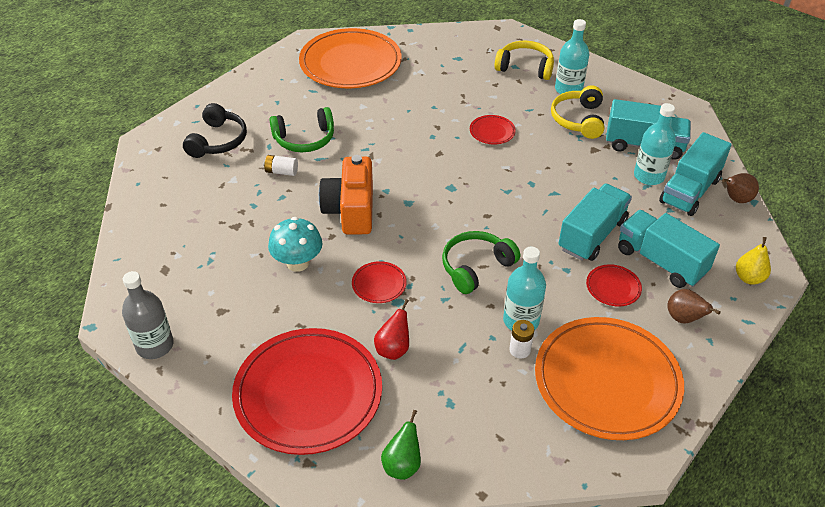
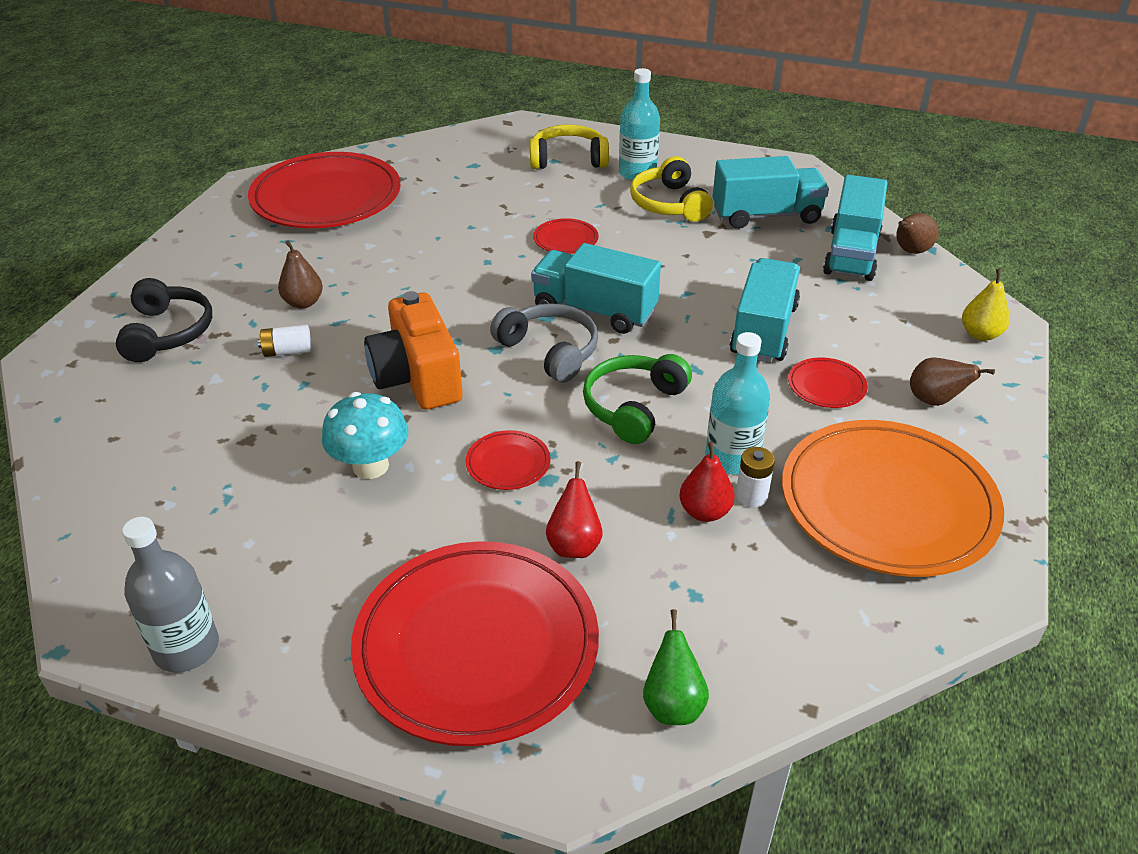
camera: 20 degrees left, 5 degrees down
(304, 139) = (303, 302): green headphones -> brown pear
(350, 63) = (326, 198): orange plate -> red plate
(441, 213) = (549, 351): none -> grey headphones
(484, 351) = (704, 512): none -> red pear
(649, 176) = (793, 248): turquoise bottle -> none
(660, 261) = (866, 341): turquoise truck -> turquoise truck (594, 311)

